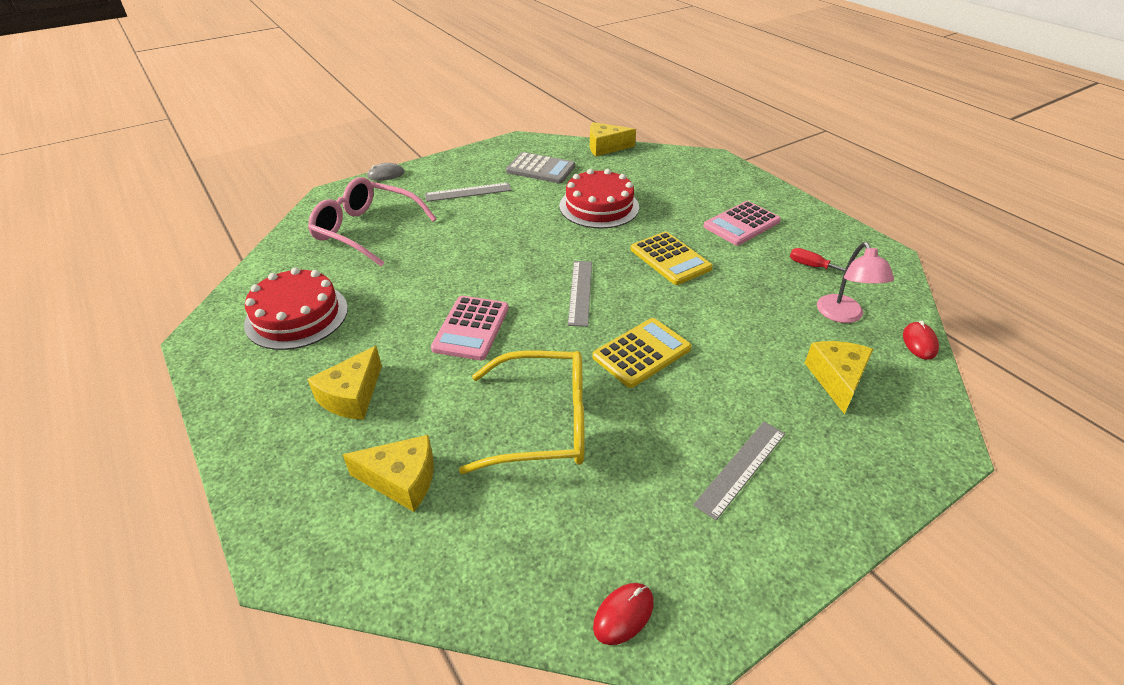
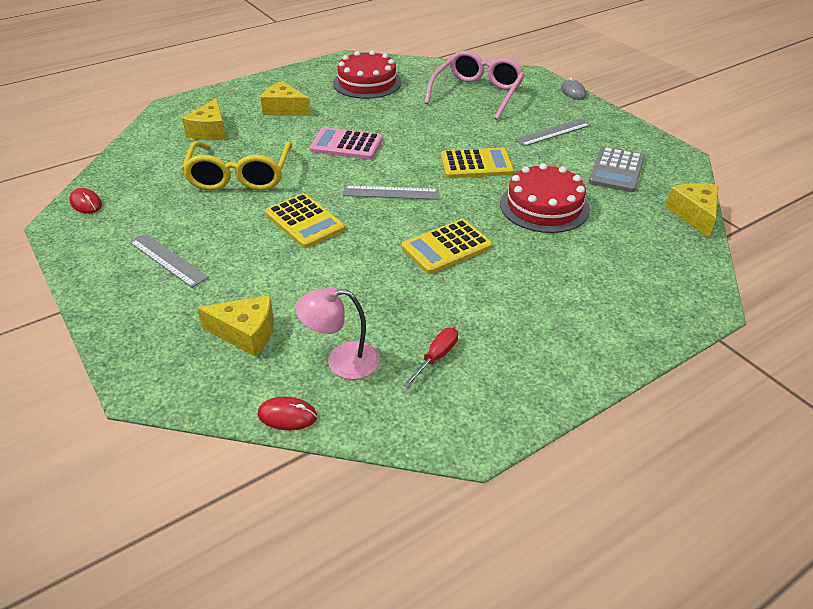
camera: 90 degrees right, 0 degrees up
(468, 192) = (553, 132): grey ruler -> grey ruler turned 75 degrees clockwise
(525, 237) = (476, 164): none -> yellow calculator
(741, 224) = (527, 309): pink calculator -> none

